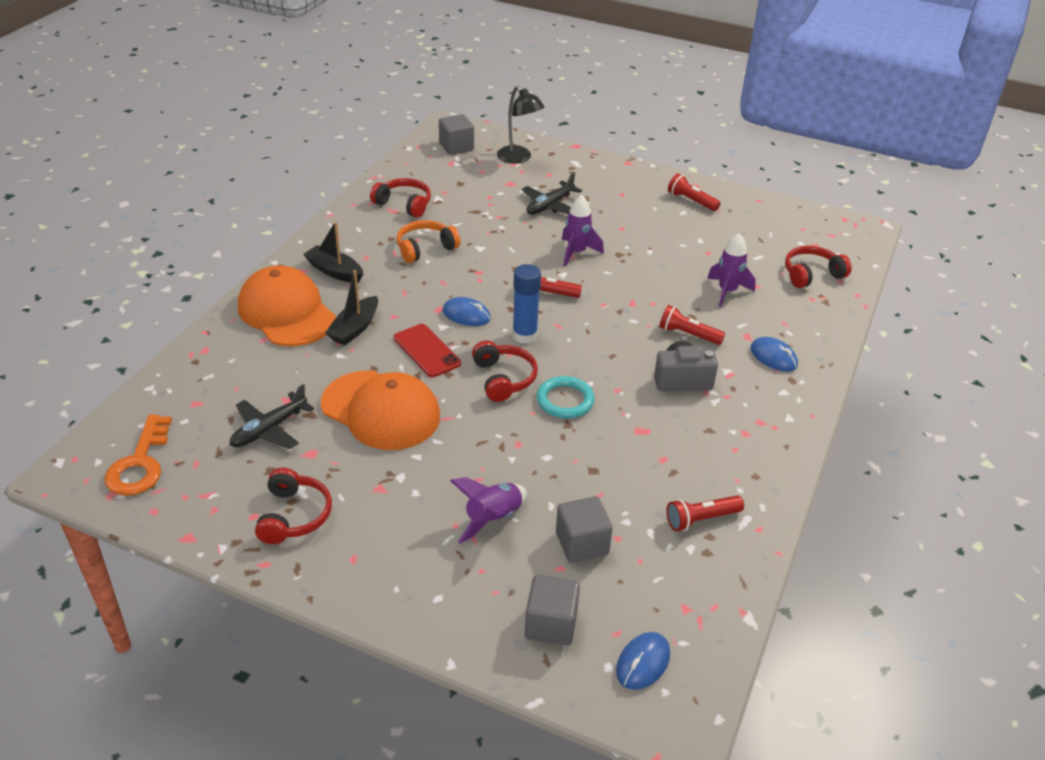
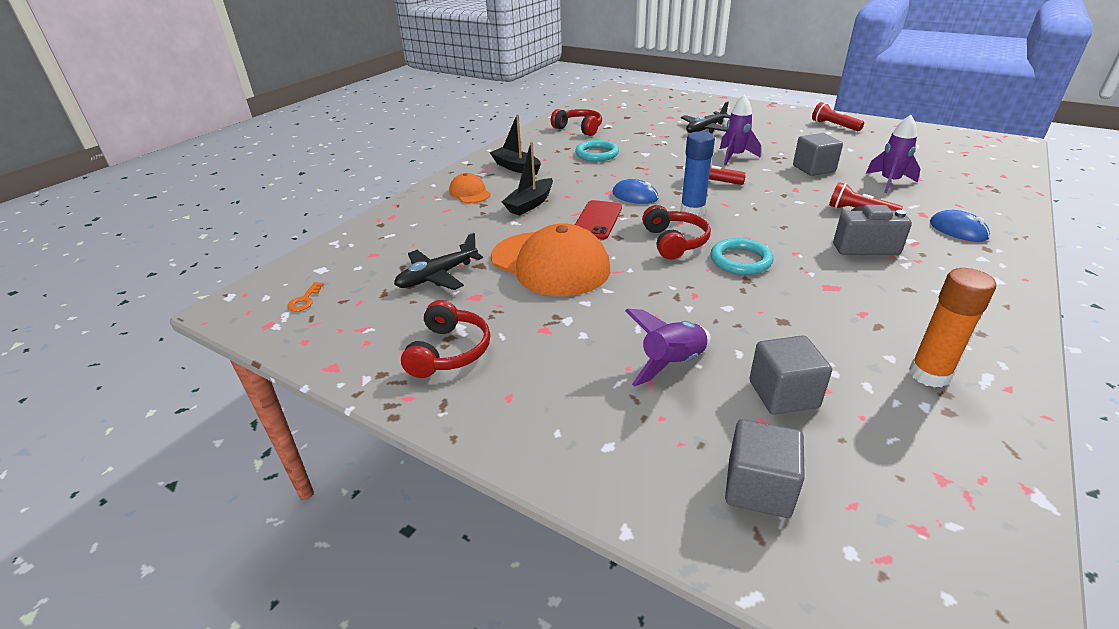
camera: 10 degrees right, 5 degrees down
(140, 464) = (304, 300): orange key -> orange key, size x0.44
(286, 312) = (470, 193): orange cap -> orange cap, size x0.48
(425, 248) = (597, 154): orange headphones -> turquoise ring
(427, 351) = (597, 220): red phone -> red phone turned 45 degrees clockwise
(456, 147) = (623, 98): grey cube -> grey cube (813, 169)
(519, 158) = (675, 103): black lamp -> none
(642, 662) = (901, 550): blue mouse -> none
(701, 519) = (929, 375): red flashlight -> orange glue stick
(811, 274) = (971, 171): red headphones -> none

